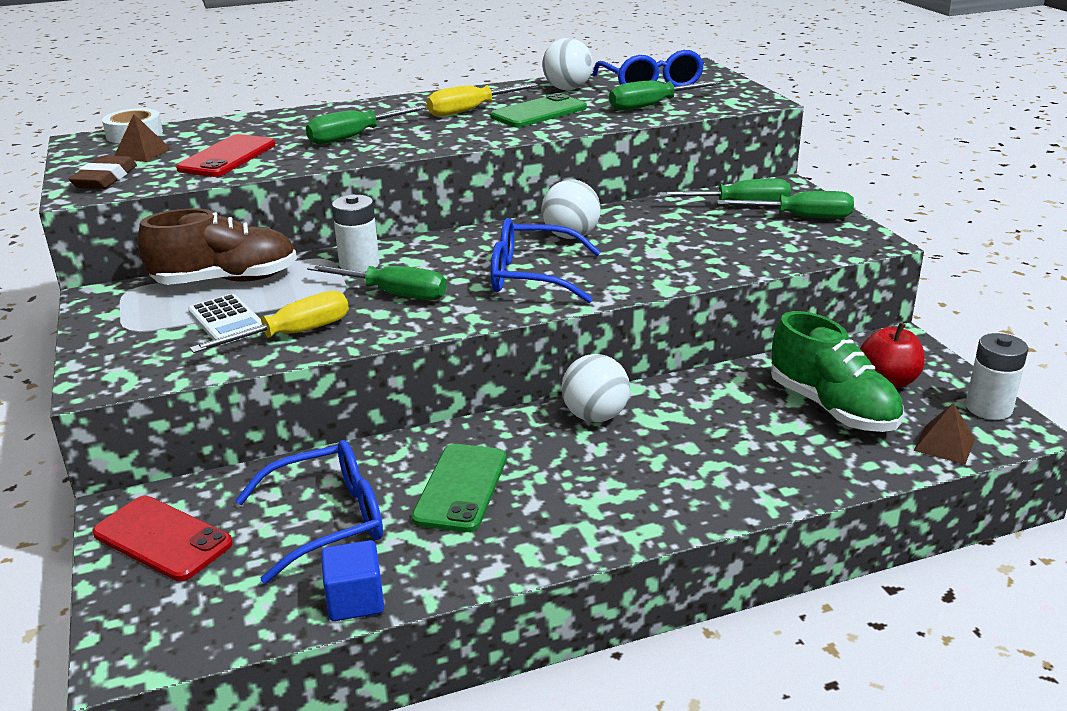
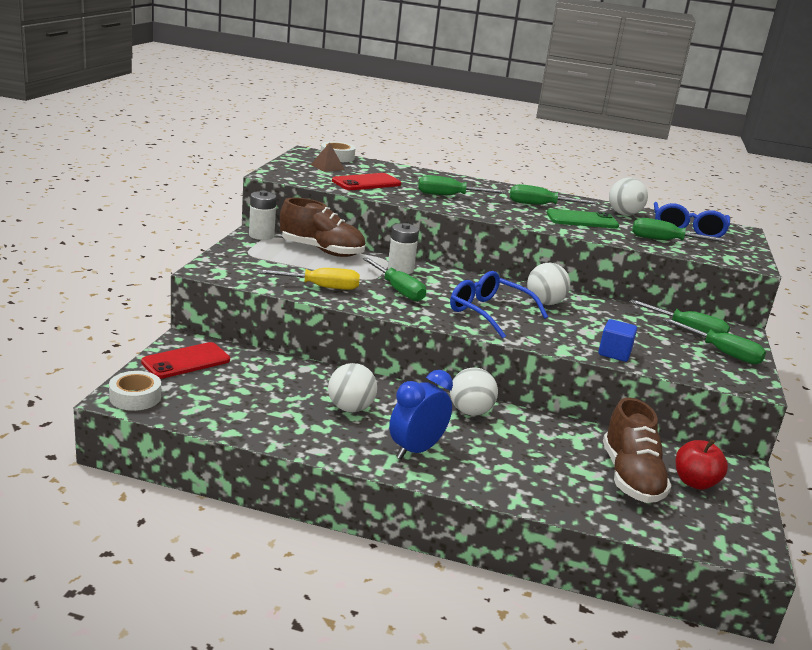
camera: 30 degrees right, 5 degrees down
(105, 179) = (293, 172): brown eraser -> none
(151, 638) = (135, 397): none -> white tape
(162, 538) = (186, 361): red phone -> red phone turned 75 degrees clockwise
(227, 321) = (298, 268): white calculator -> none
(327, 521) = (266, 390): blue glasses -> none
(355, 600) = (237, 428): blue cube -> blue cube (614, 353)
(461, 488) = (350, 408): green phone -> white ball
(470, 110) = (540, 205): yellow screwdriver -> green screwdriver
(599, 501) = (416, 450): none -> blue clock
(832, 408) = (630, 477): green shoe -> brown shoe
(944, 444) = (681, 532): brown pyramid -> none
(988, 408) = (749, 530): white battery -> white battery (261, 235)

